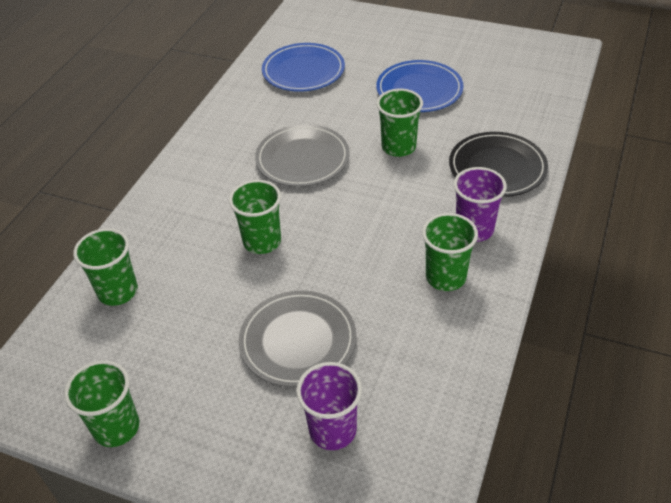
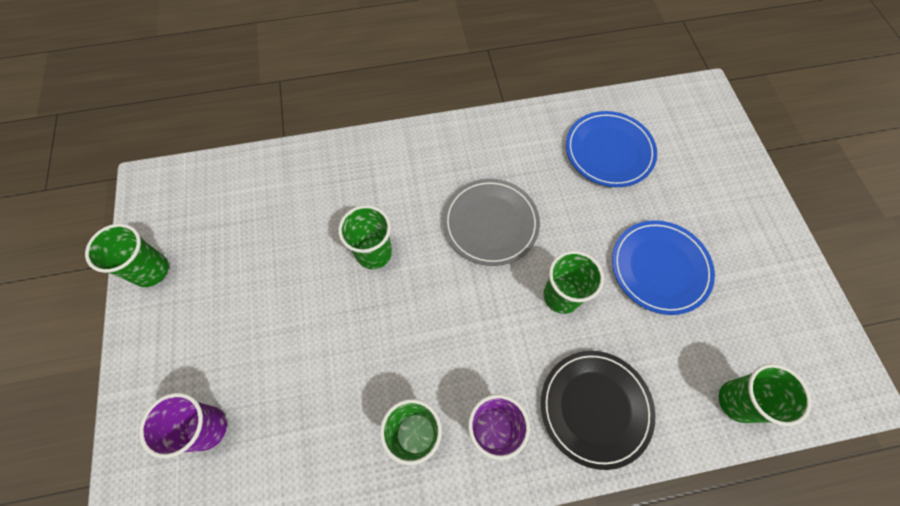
camera: 55 degrees right, 20 degrees up
(118, 291) = (270, 186): green cup -> green cup (737, 401)
(298, 341) = (282, 347): grey plate -> none

